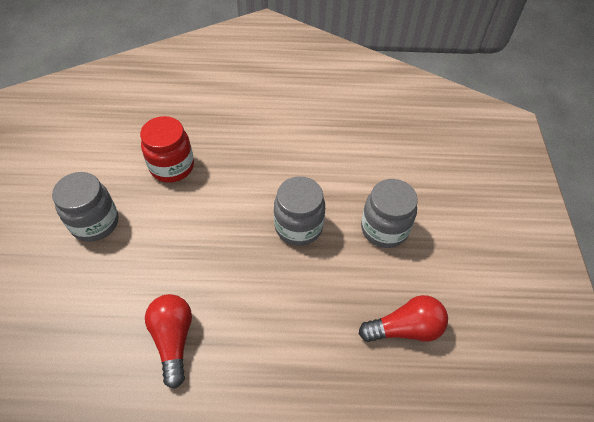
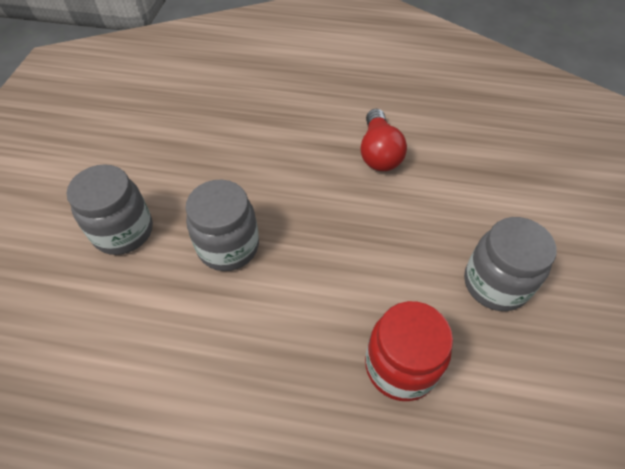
camera: 170 degrees left, 0 degrees up
(405, 328) = (156, 138): red light bulb -> none

